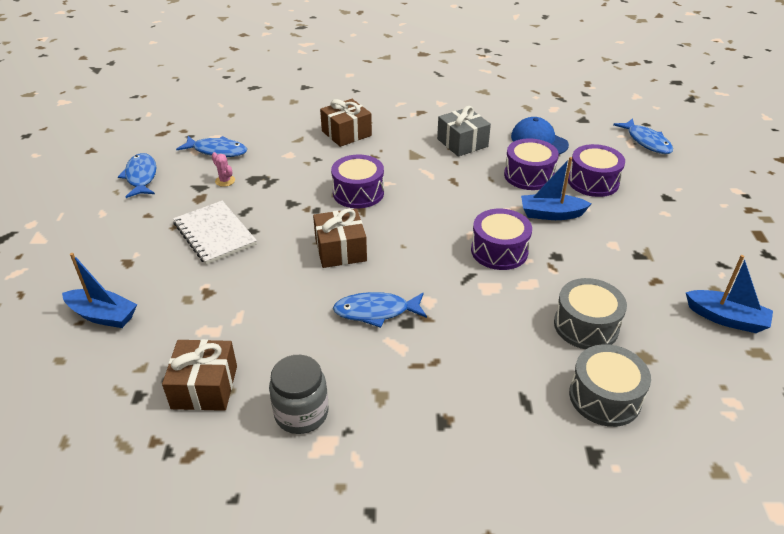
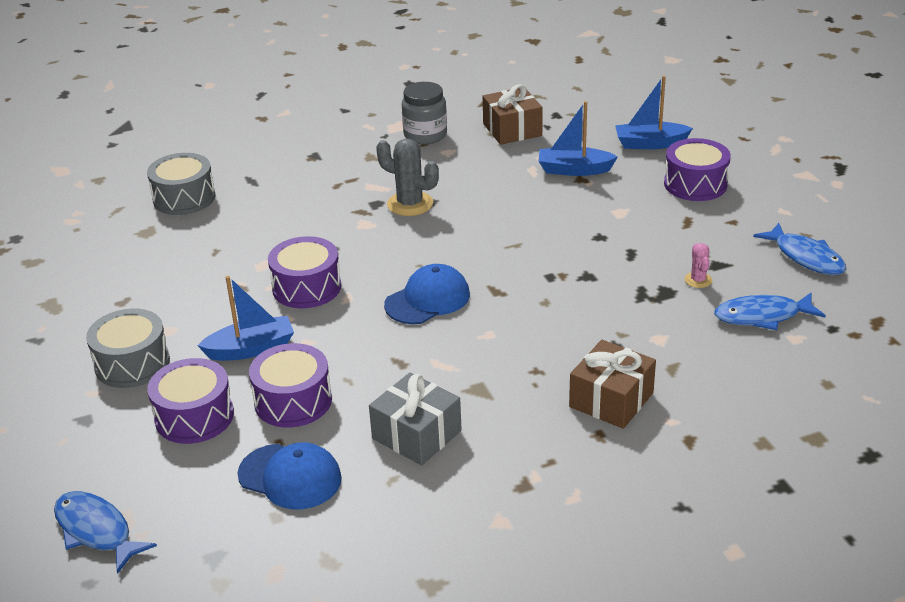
camera: 160 degrees right, 5 degrees down
(215, 234) = (635, 223): white notebook -> none
(225, 181) = (698, 280): pink cactus -> pink cactus turned 60 degrees clockwise
(340, 250) = (485, 244): brown gift -> none
(358, 193) = (516, 310): purple drum -> purple drum (695, 184)
(376, 311) = (410, 204): blue fish -> grey cactus
(413, 216) = (427, 299): none -> blue cap
(586, 326) = (201, 242): grey drum -> grey drum (132, 364)
(726, 318) = (53, 283): blue boat -> blue boat (574, 170)

